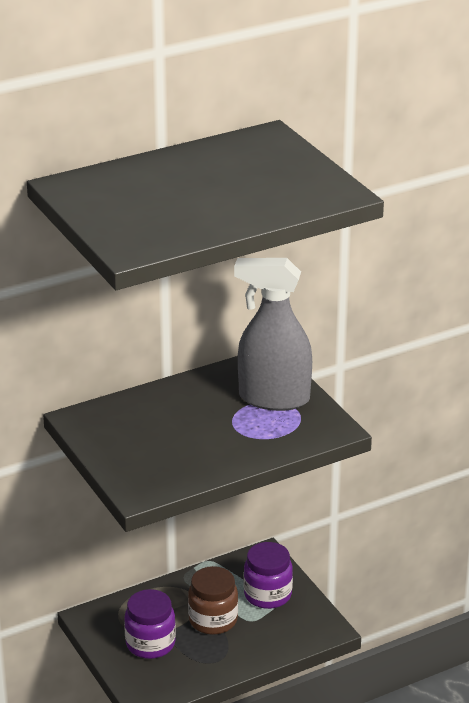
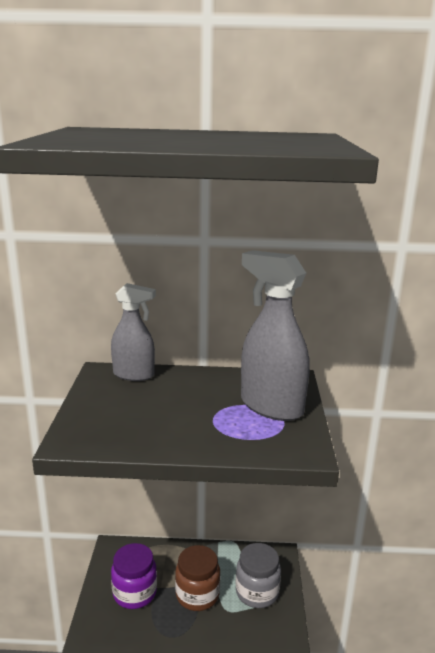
camera: 30 degrees right, 10 degrees down
(114, 411) = (134, 375): none -> grey spray bottle
(267, 595) = (257, 592): purple jar -> grey jar

